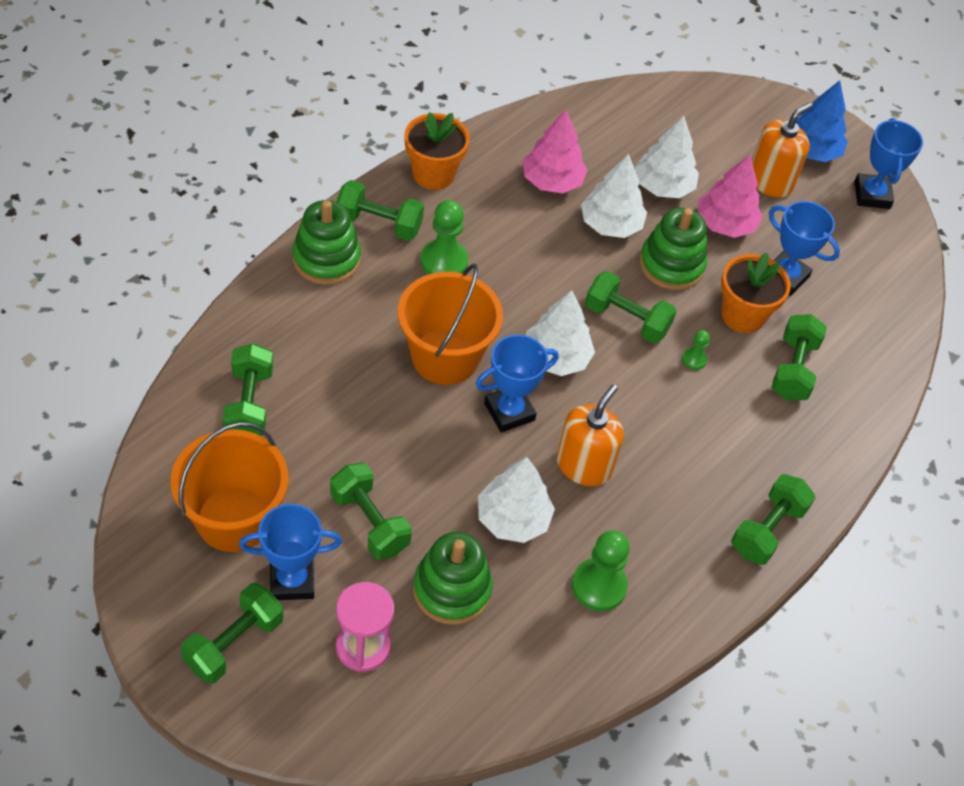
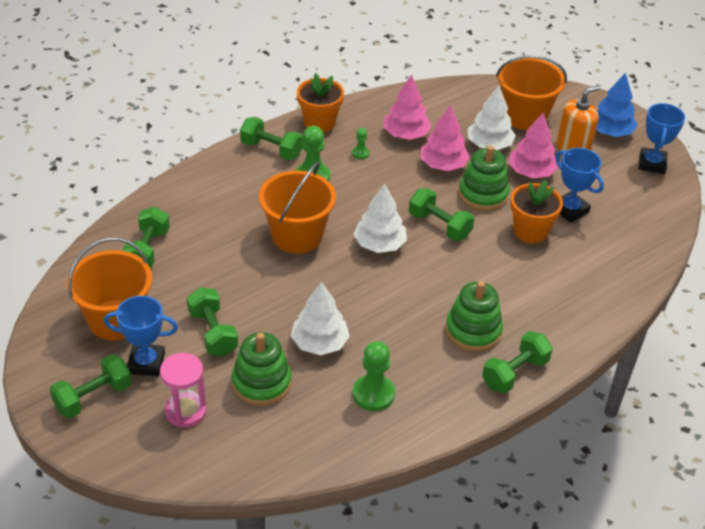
camera: 15 degrees right, 10 degrees down
(326, 259) = (228, 167): green stacking toy -> green stacking toy (473, 331)
(509, 412) = (335, 275): blue trophy -> none
(584, 465) = (382, 315): orange soap dispenser -> none
(610, 224) = (443, 165): white tree -> pink tree
(694, 359) = (485, 256): green pawn -> green pawn (360, 153)
(698, 136) = (524, 116): none -> orange bucket
(793, 369) = (561, 270): green dumbbell -> none

